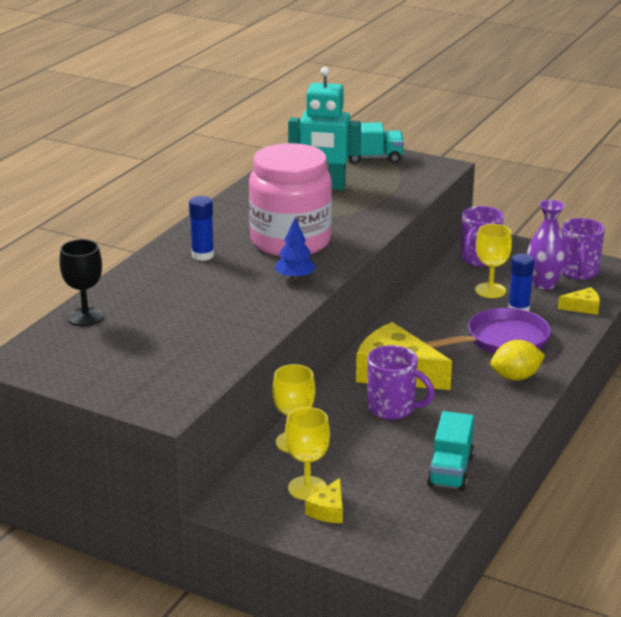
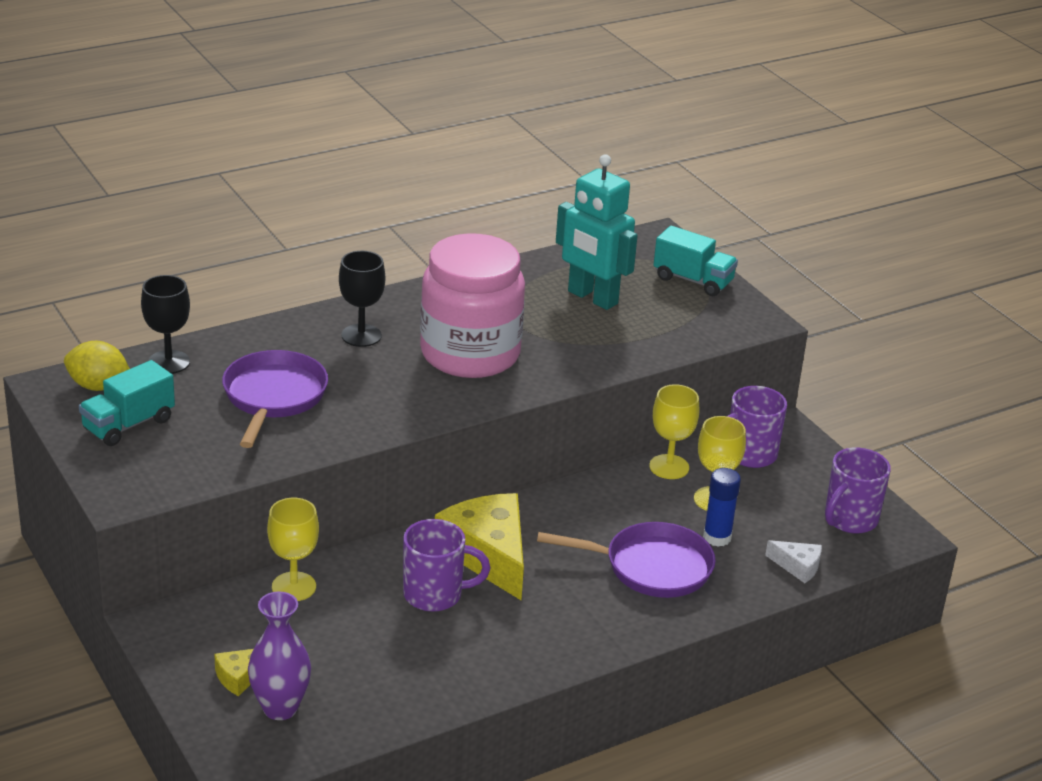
camera: 30 degrees right, 5 degrees up
(192, 311) = (273, 397): none -> purple pan
(202, 255) = (361, 335): blue glue stick -> black goblet
(295, 277) = (421, 399): blue tree -> none
(307, 488) = (248, 643): yellow goblet -> yellow goblet (669, 467)
(393, 409) = (435, 595): purple mug -> purple mug turned 60 degrees counterclockwise
(450, 471) = (409, 692): turquoise truck -> turquoise truck (128, 425)
(515, 377) = (611, 618): yellow lemon -> yellow lemon (98, 386)
(544, 284) = (788, 517): purple vase -> purple vase (280, 708)
(583, 307) = (798, 566): yellow cheese -> white cheese

